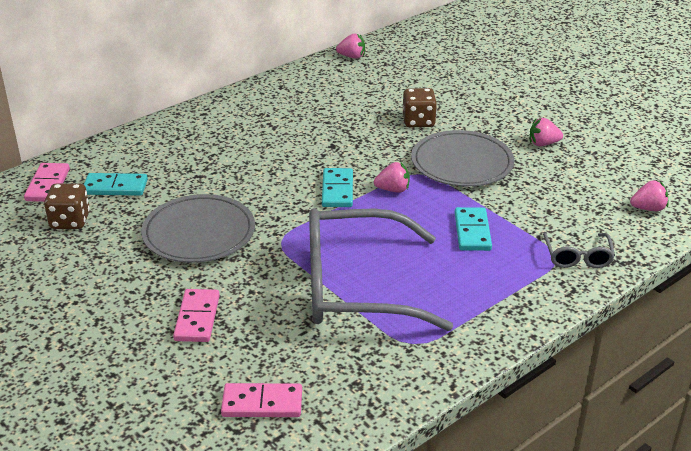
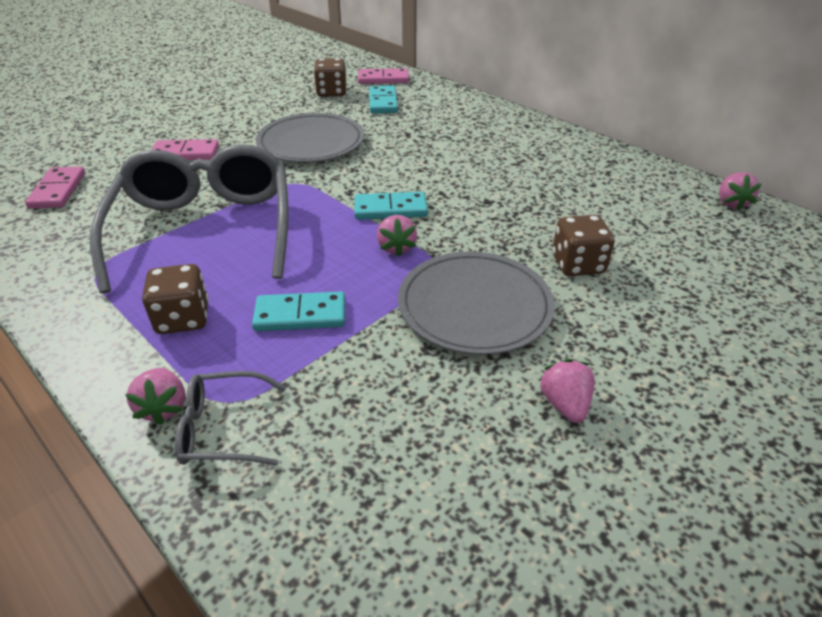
camera: 85 degrees right, 5 degrees up
(477, 285) = (183, 318): none -> brown dice
(648, 208) = (363, 561): pink strawberry -> pink strawberry (164, 407)

